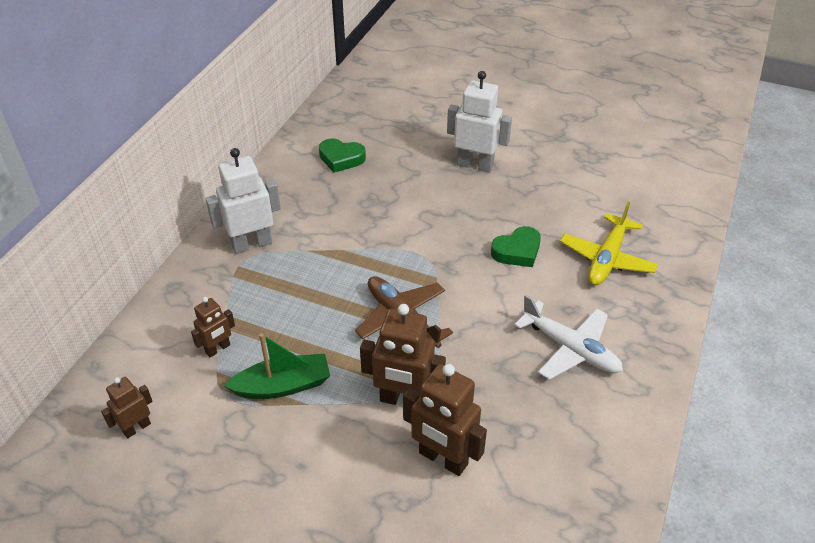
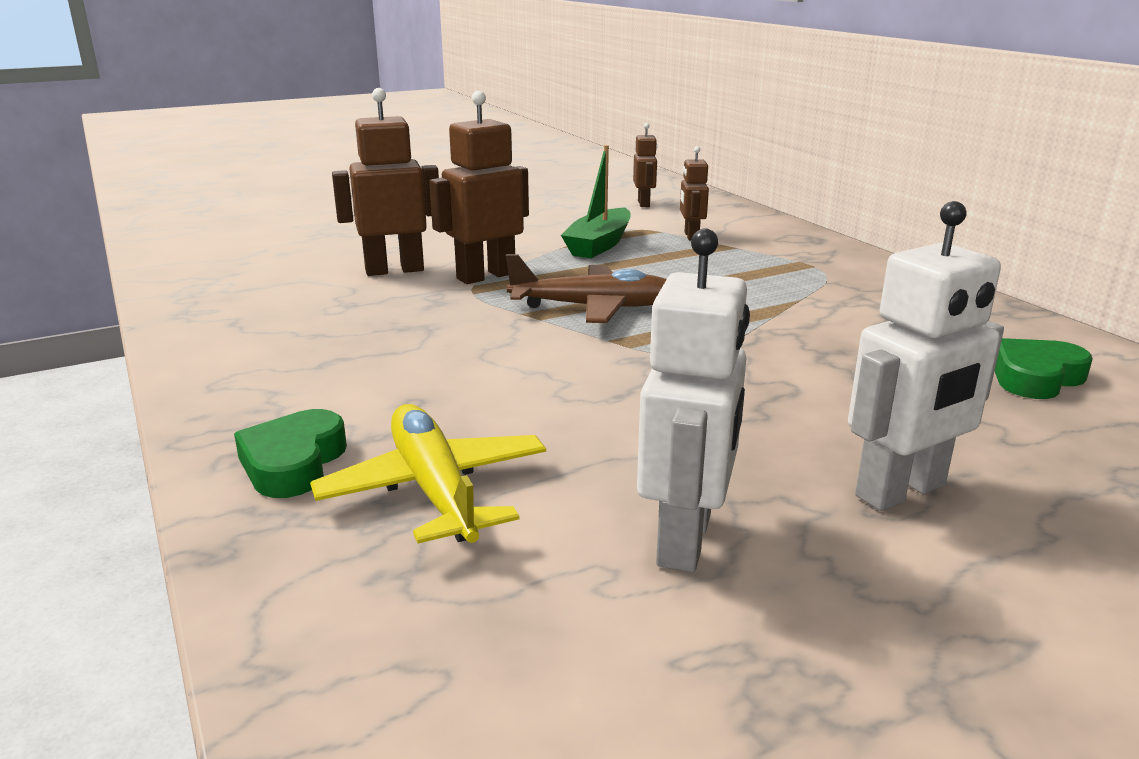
camera: 130 degrees right, 20 degrees down
(252, 244) = (850, 278): white robot -> white robot (685, 540)
(517, 251) = (588, 419): green heart -> green heart (293, 463)
(570, 349) = (361, 372): white plane -> none

